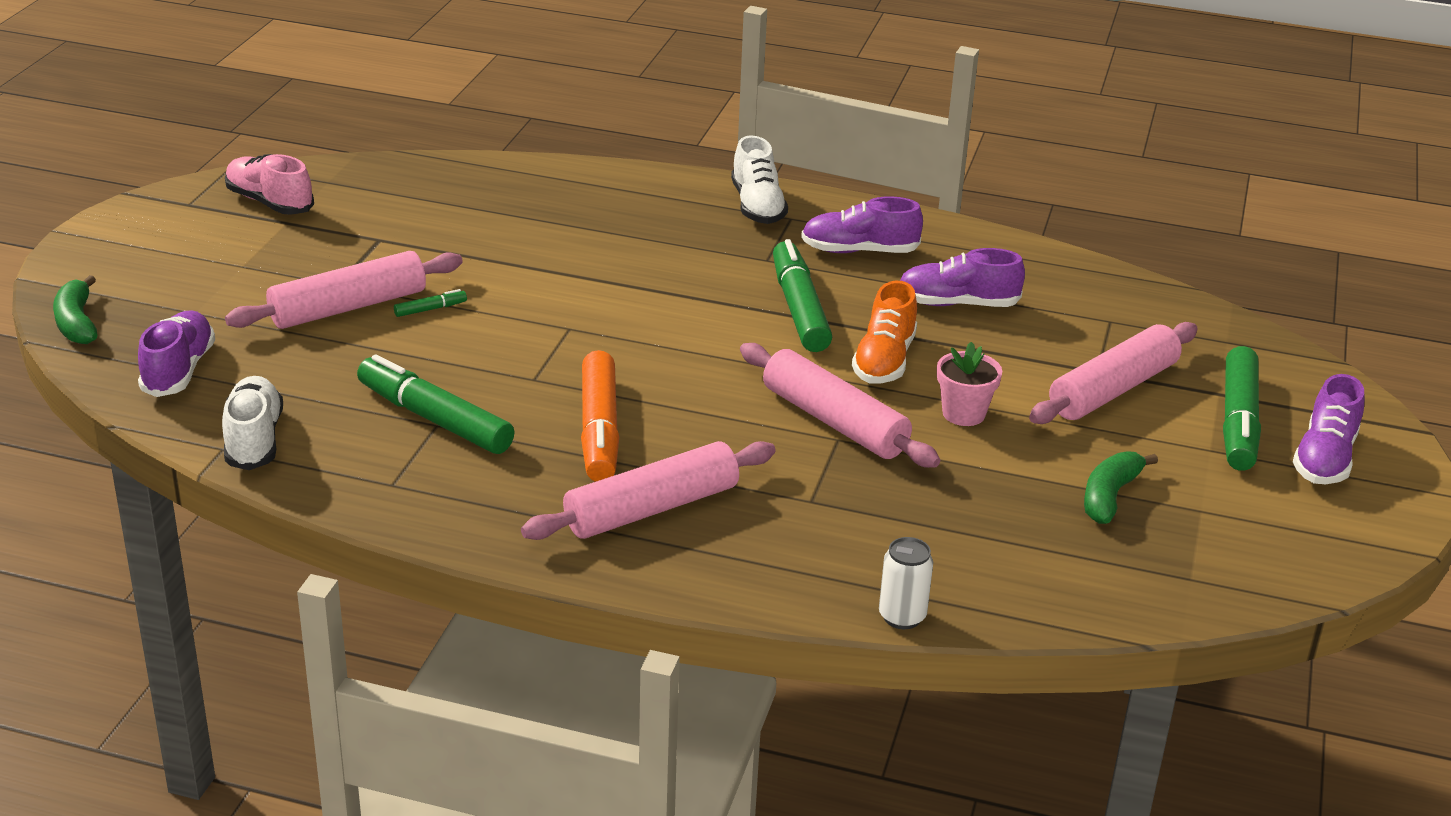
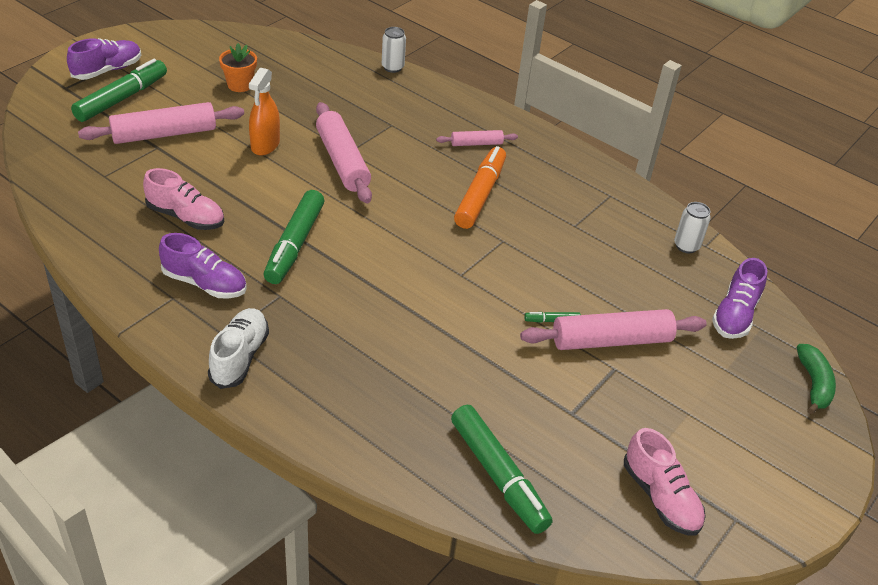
camera: 160 degrees left, 10 degrees up
(254, 440) = (686, 246): white shoe -> white can
(435, 419) = (575, 229): green marker -> green marker (498, 475)
(651, 508) = (476, 144): pink rolling pin -> pink rolling pin, size x0.53
(884, 361) = (277, 190): orange shoe -> none
(957, 304) = (186, 217): purple shoe -> pink shoe
(963, 414) = (265, 145): pink flower pot -> orange spray bottle
(1109, 496) = (240, 85): green banana -> orange flower pot

